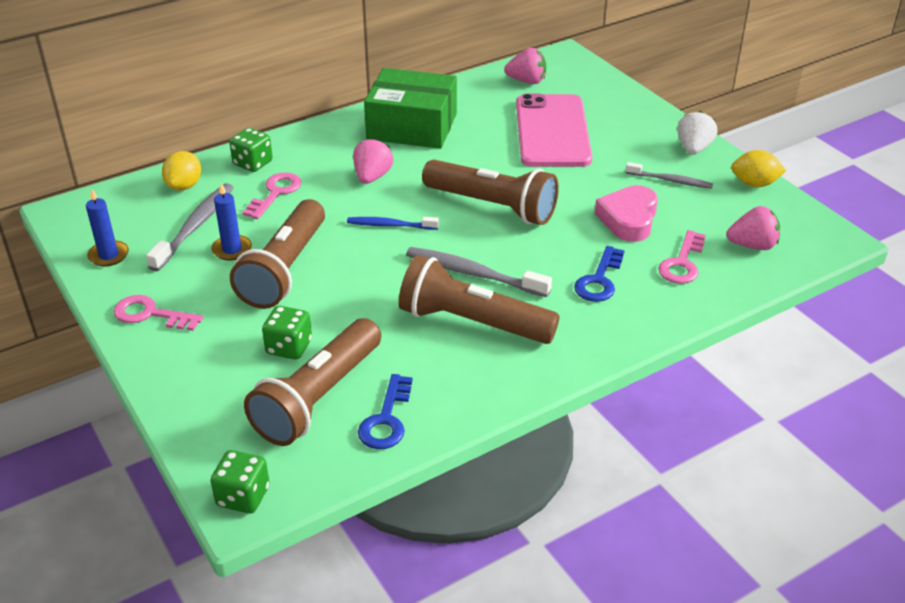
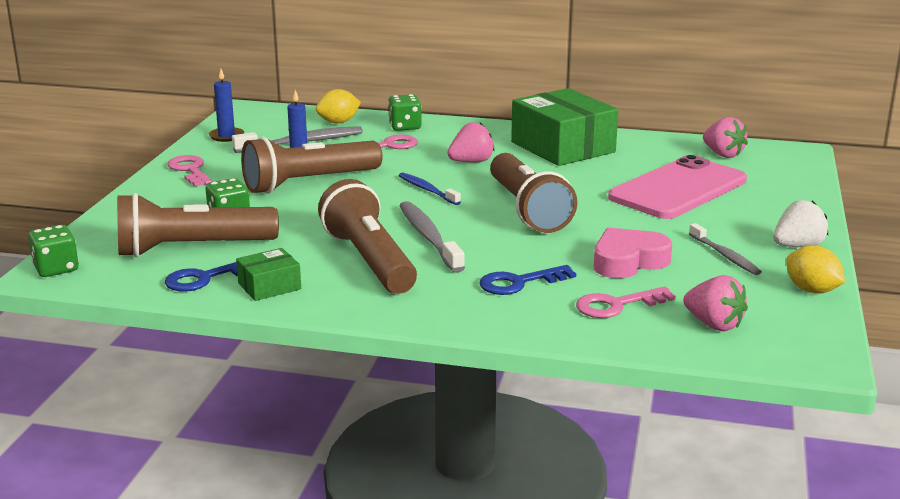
camera: 45 degrees right, 15 degrees down
(447, 394) = (269, 286): none -> green box

